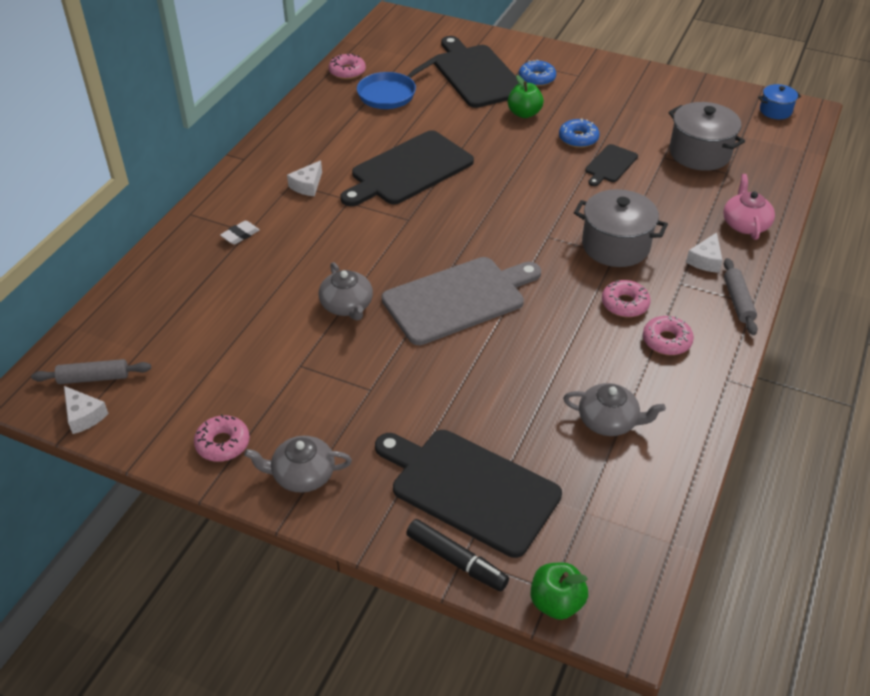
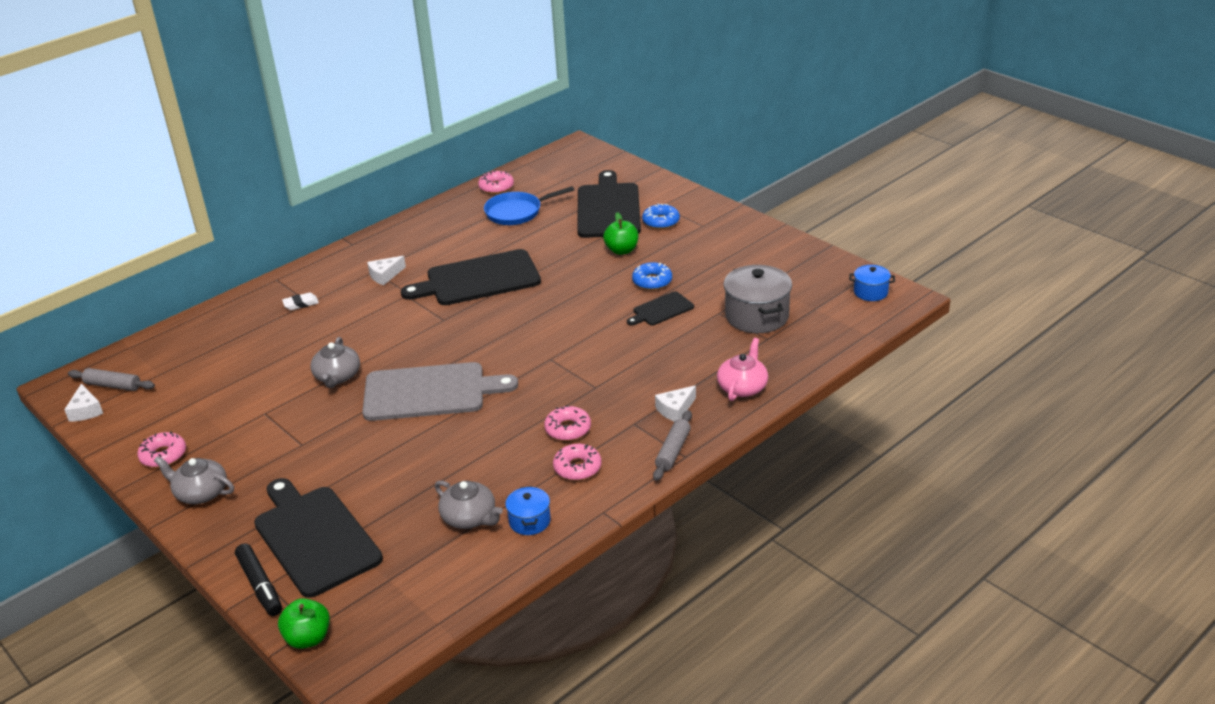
camera: 25 degrees right, 10 degrees down
(615, 246) = (603, 379): grey pot -> none
(668, 408) = (529, 521): none -> blue pot

